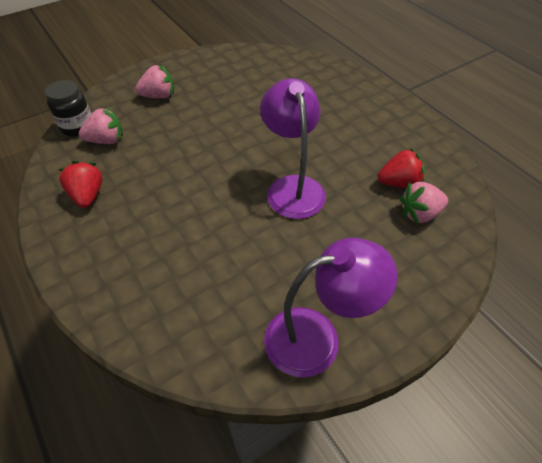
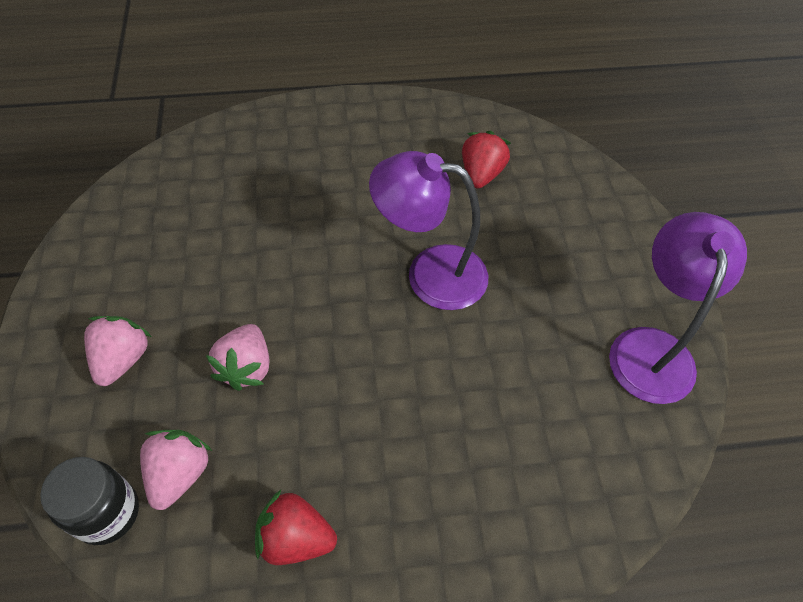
camera: 65 degrees left, 5 degrees up
(419, 214) = (533, 181): pink strawberry -> pink strawberry (246, 367)

